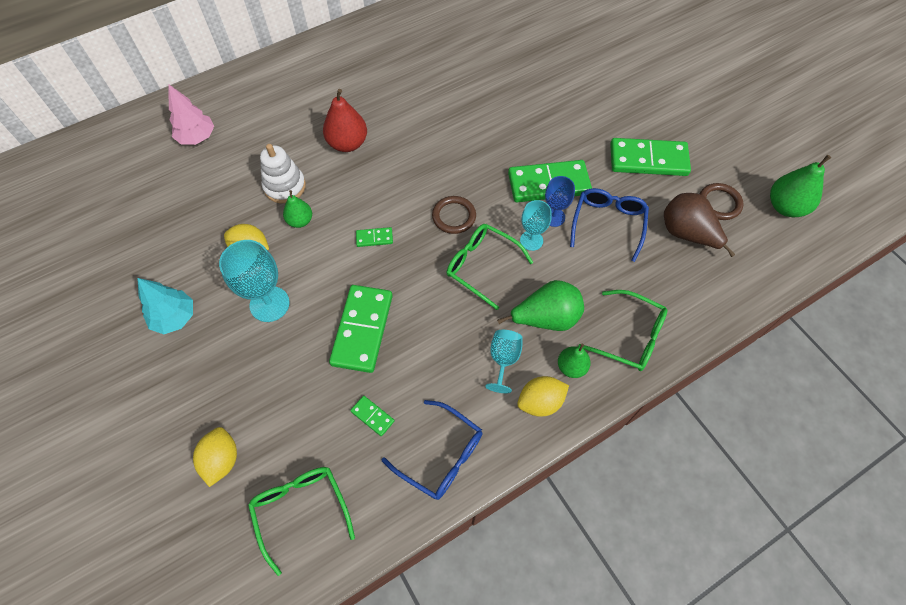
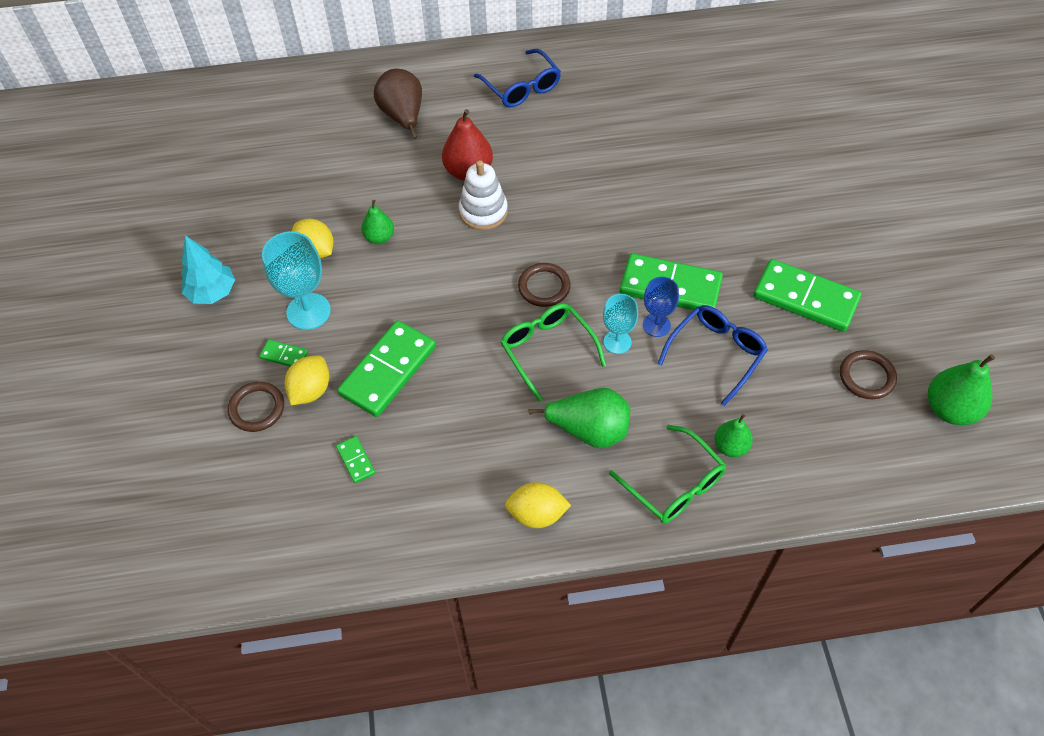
camera: 25 degrees right, 5 degrees down
(197, 137) = (317, 117): pink tree -> none
(222, 460) = (193, 445): yellow lemon -> yellow lemon (311, 390)
(264, 405) = (257, 408): none -> brown ring
(285, 186) = (381, 196): white stacking toy -> white stacking toy (483, 211)
(301, 510) = (243, 522): green glasses -> none
(374, 238) = (447, 281): green domino -> green domino (284, 355)
(441, 455) = (405, 526): blue glasses -> blue glasses (522, 87)
(503, 360) = (520, 456): turquoise goblet -> none
(571, 367) = (590, 491): green pear -> green pear (731, 446)
(687, 234) = (806, 397): brown pear -> brown pear (403, 116)

